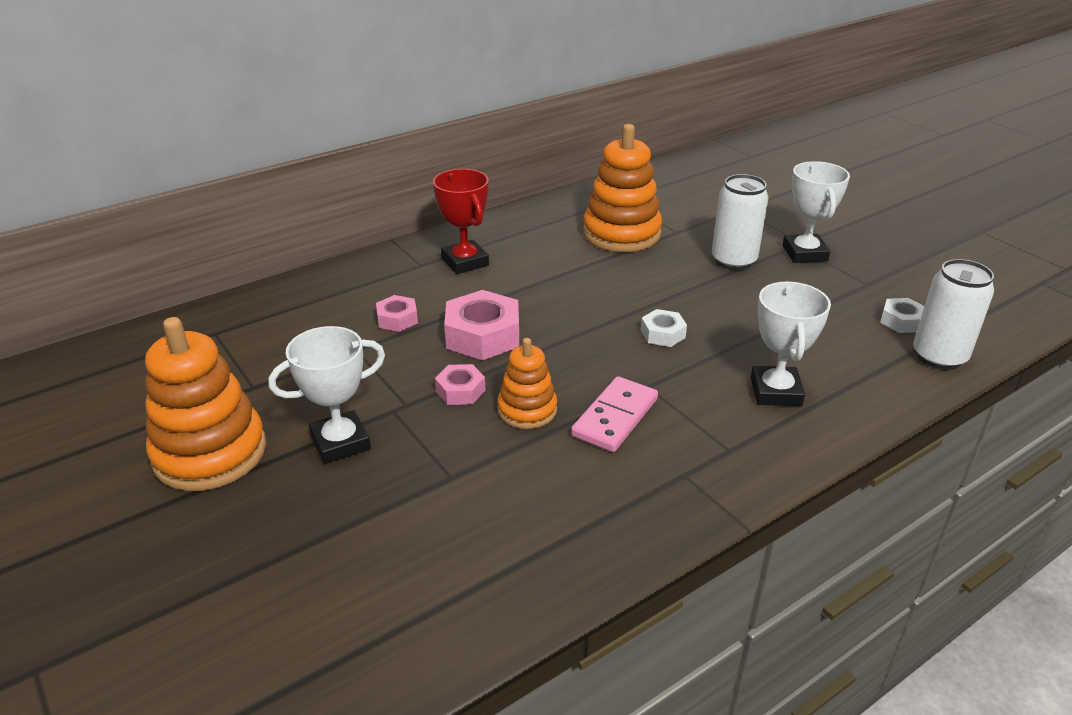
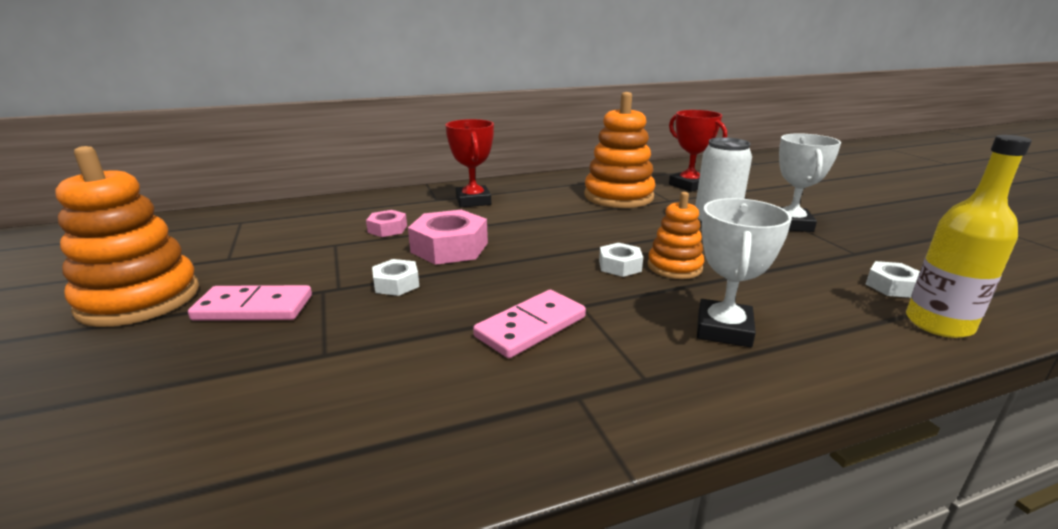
camera: 15 degrees right, 10 degrees down
(340, 442) = (253, 308): white trophy -> pink domino
(460, 391) = (396, 284): pink nut -> white nut
(527, 410) = (446, 307): orange stacking toy -> orange stacking toy (674, 267)
(689, 205) = (689, 185): none -> red trophy
(939, 357) = (938, 324): white can -> yellow bottle

